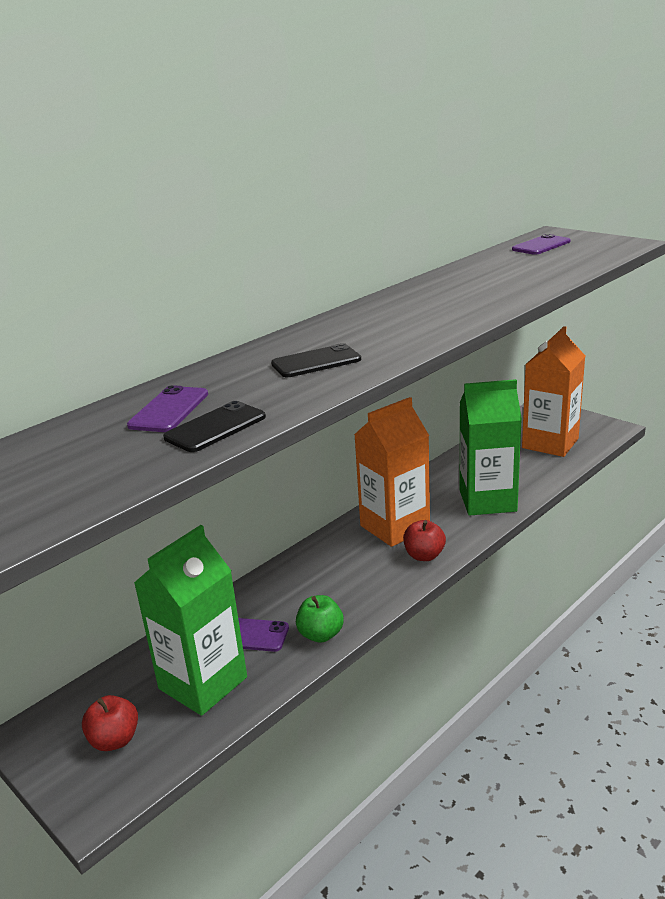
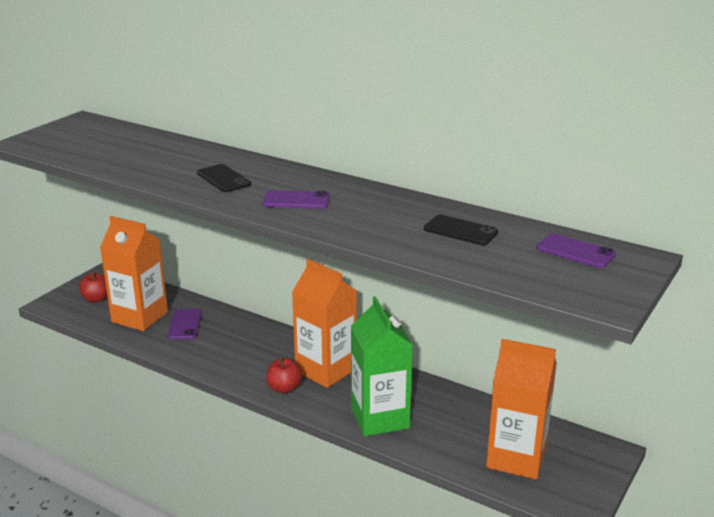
camera: 75 degrees right, 0 degrees up
(169, 410) = (152, 150): purple phone -> purple phone (296, 200)
(203, 683) = (139, 317): green carton -> orange carton
(215, 427) = (122, 164): black phone -> black phone (460, 231)
(321, 634) = (184, 352): green apple -> none

